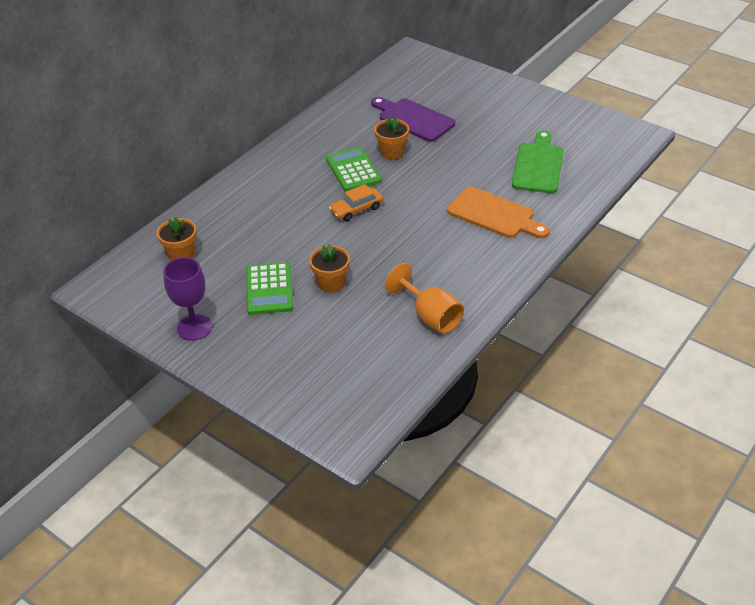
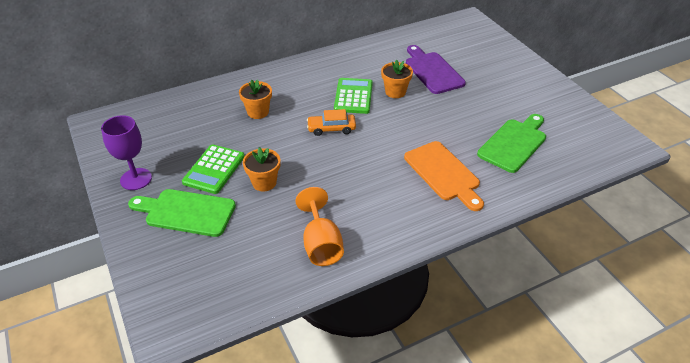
camera: 25 degrees right, 0 degrees up
(181, 254) = (176, 118): orange flower pot -> orange flower pot (258, 112)
(277, 338) = (186, 212): none -> green cutting board

